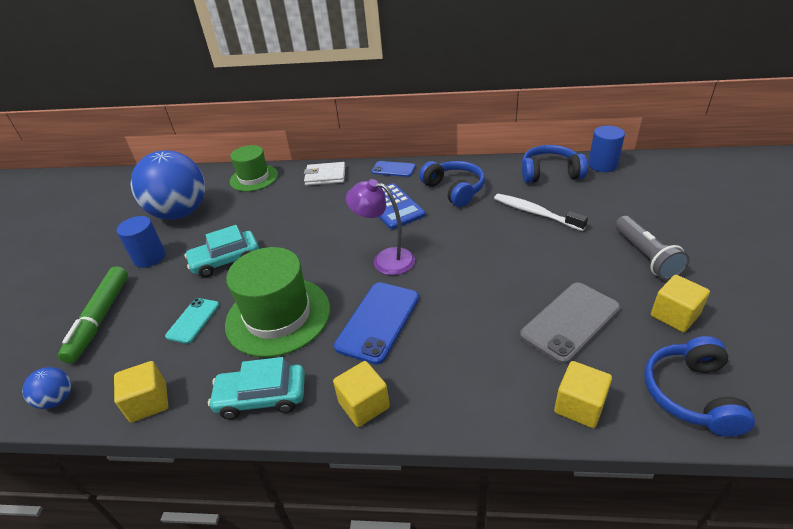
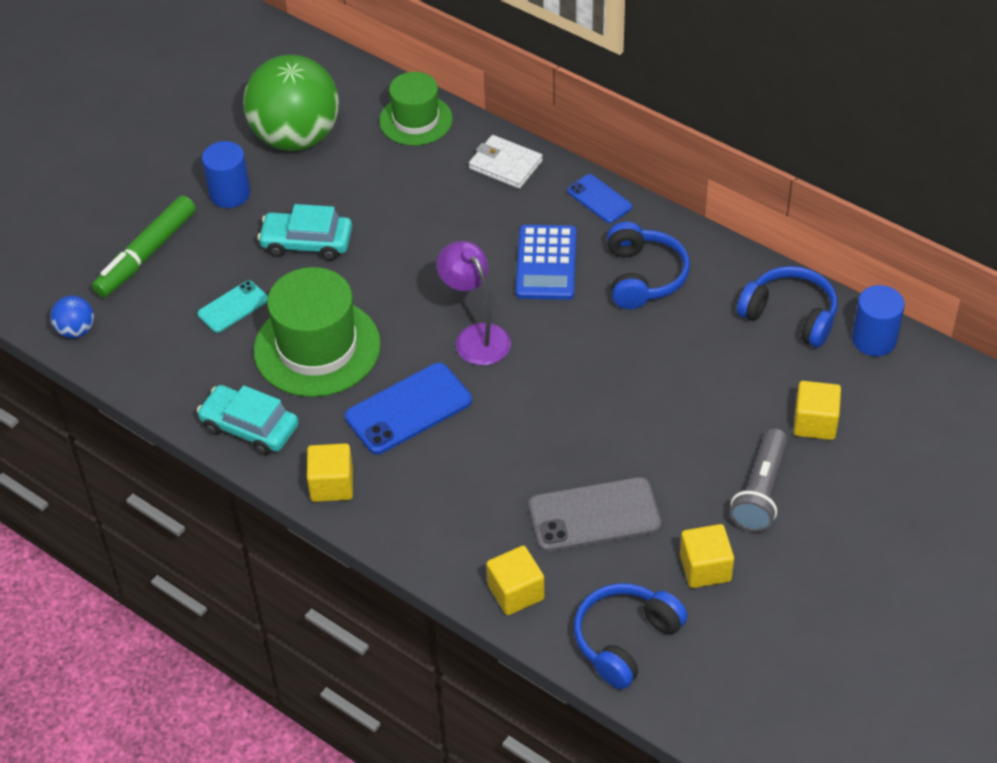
camera: 30 degrees right, 10 degrees up
(148, 402) = (151, 377): yellow cube -> yellow cube (815, 423)
(180, 213) = (296, 137): blue ball -> green ball
(535, 213) = (704, 366): white toothbrush -> none

